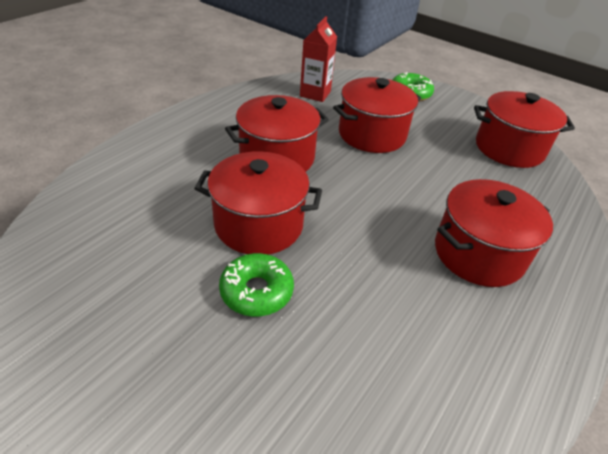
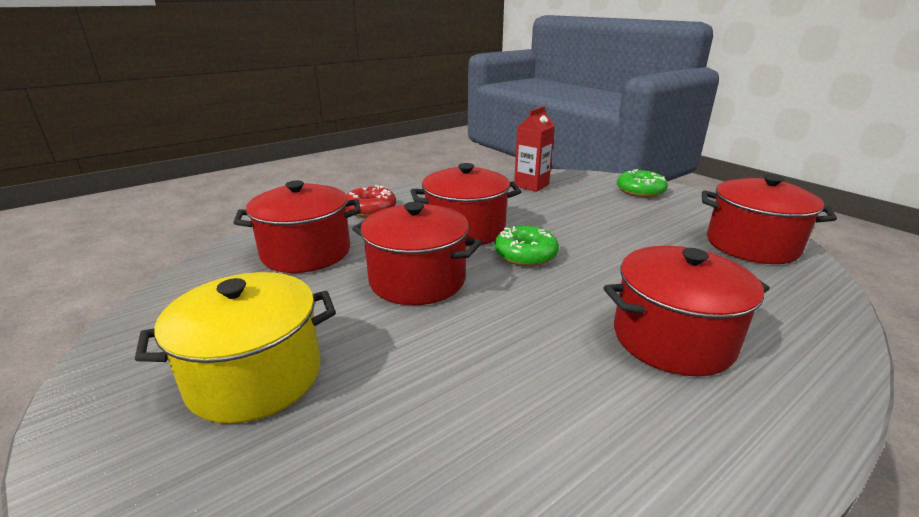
camera: 20 degrees right, 15 degrees down
(163, 358) = (255, 376): none -> yellow pot
(173, 141) = (370, 209): none -> red donut
(256, 291) = (384, 335): green donut -> green donut (525, 254)
(372, 134) = (579, 220): red pot -> red pot (306, 253)

